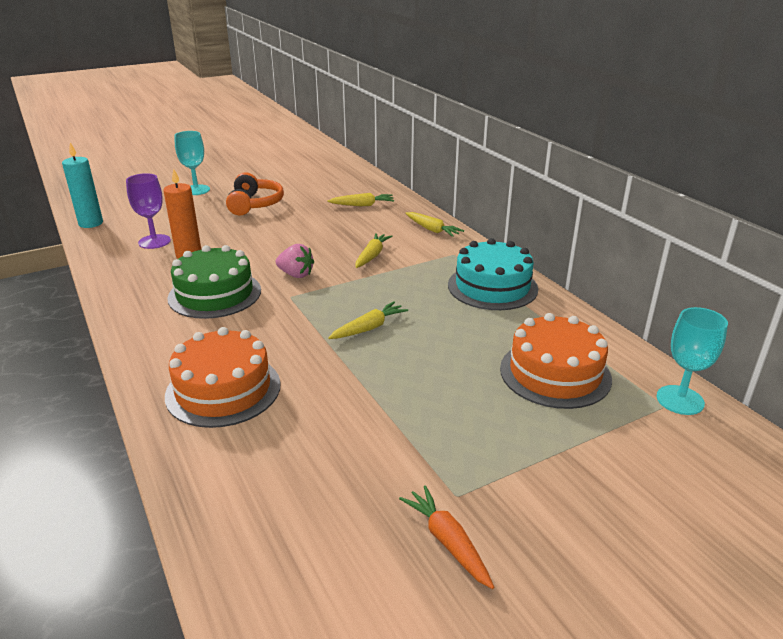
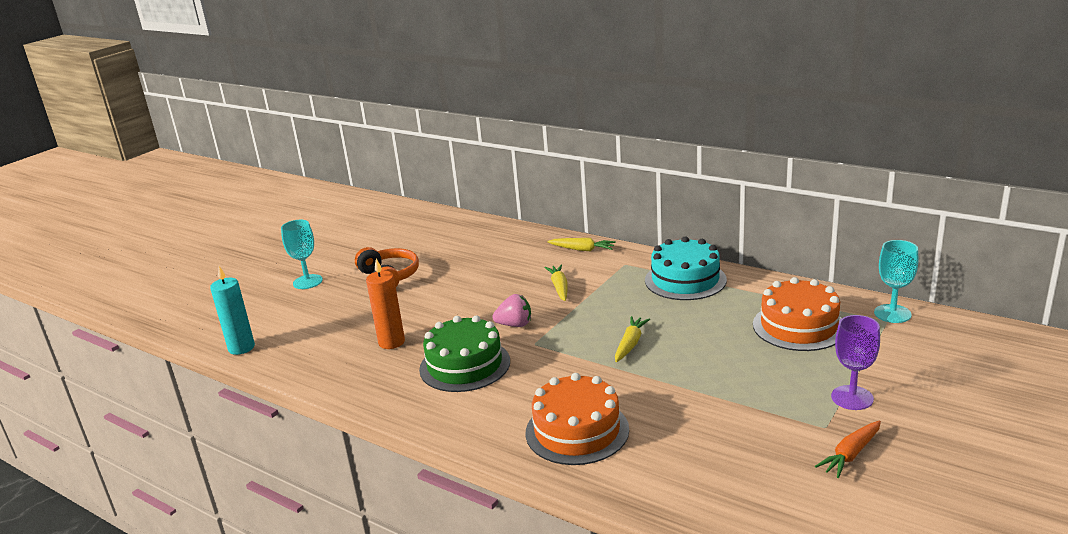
camera: 25 degrees left, 5 degrees down
(154, 241) = (338, 342): purple goblet -> purple goblet (852, 398)
(362, 205) = (494, 247): yellow carrot -> none
(447, 541) = (850, 454): orange carrot -> orange carrot turned 75 degrees counterclockwise

